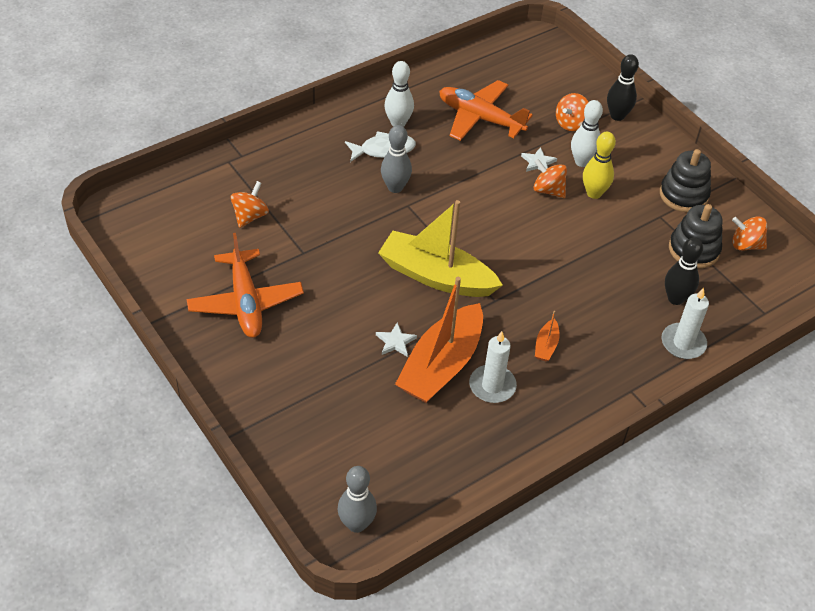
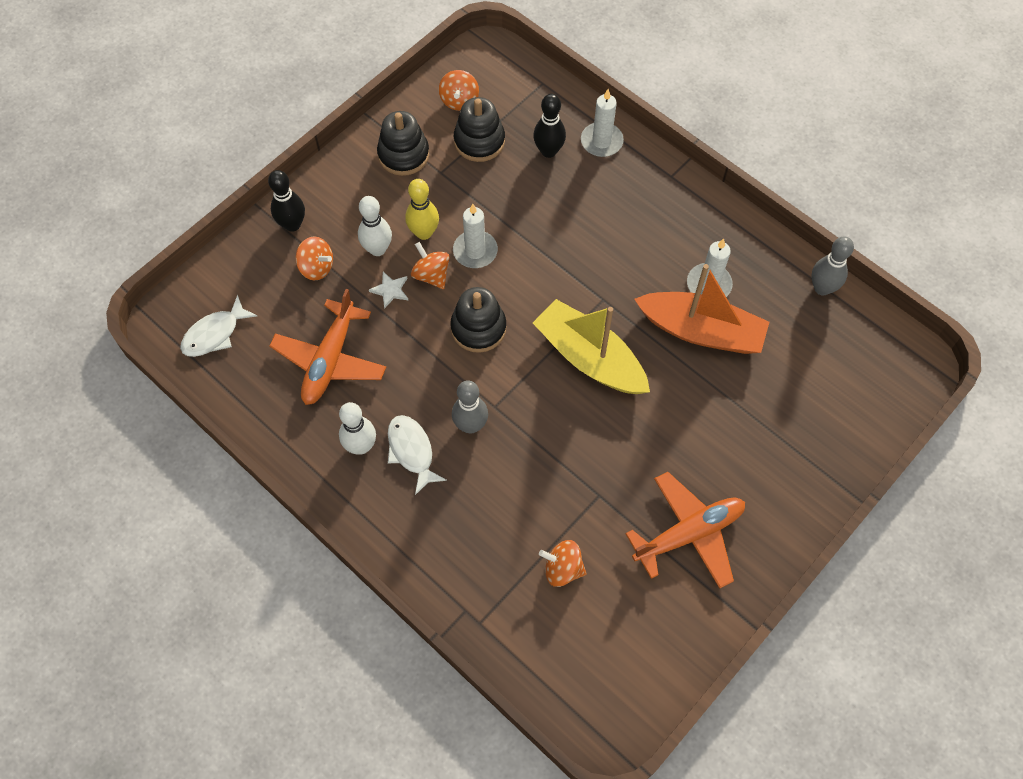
camera: 100 degrees left, 15 degrees up
(356, 524) = (898, 363): grey bowling pin -> grey bowling pin (822, 288)
(395, 341) = (687, 377): white star -> none
(436, 276) = (589, 358): yellow boat -> yellow boat turned 120 degrees clockwise
(486, 210) = (478, 328): none -> black stacking toy
(520, 61) = (214, 334): none -> white fish
(546, 346) = (644, 248): orange boat -> none
(548, 190) = (431, 275): orange spinning top -> orange spinning top turned 120 degrees clockwise
(567, 223) = (475, 251): none -> white candle

